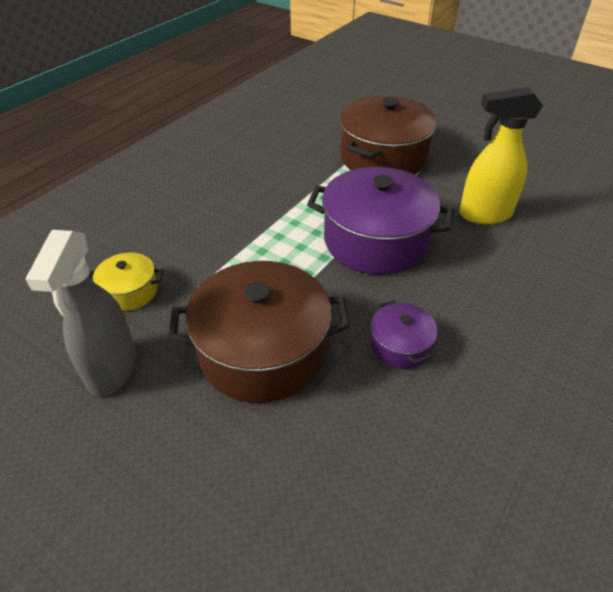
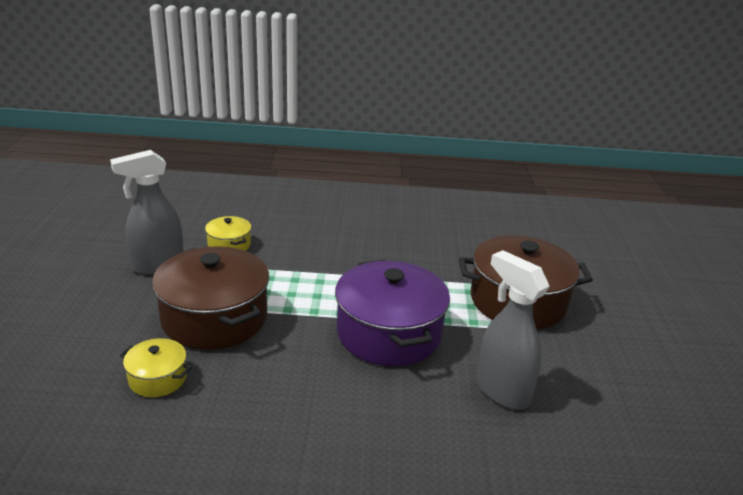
camera: 55 degrees right, 15 degrees down
(337, 435) = (157, 378): none -> yellow pot
(400, 345) = (270, 384): purple pot -> none
(484, 214) = (502, 391): yellow spray bottle -> grey spray bottle

